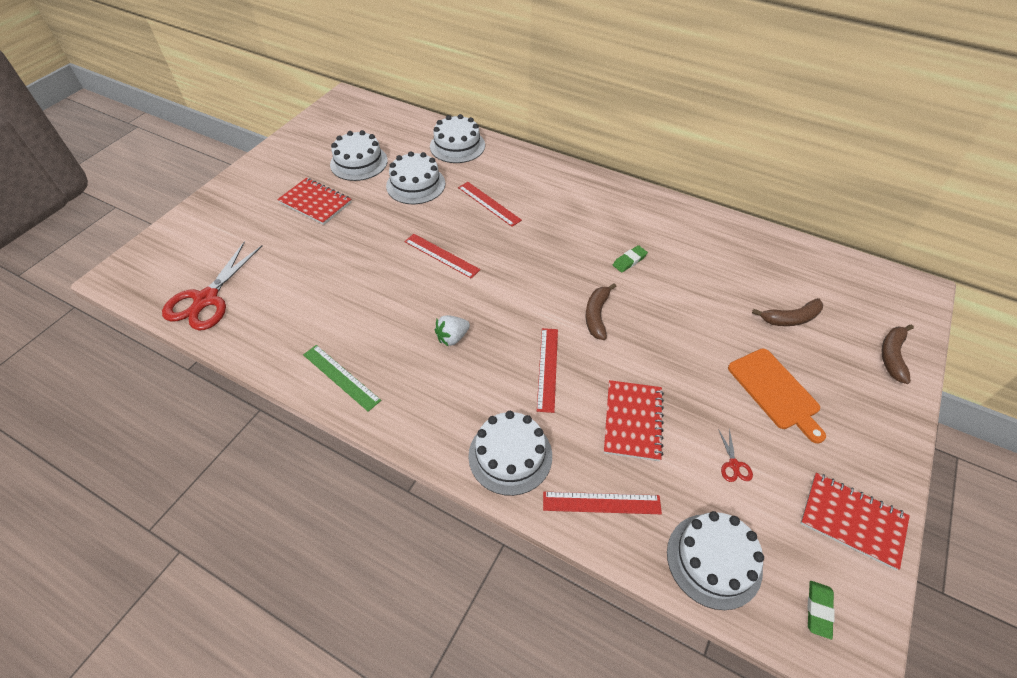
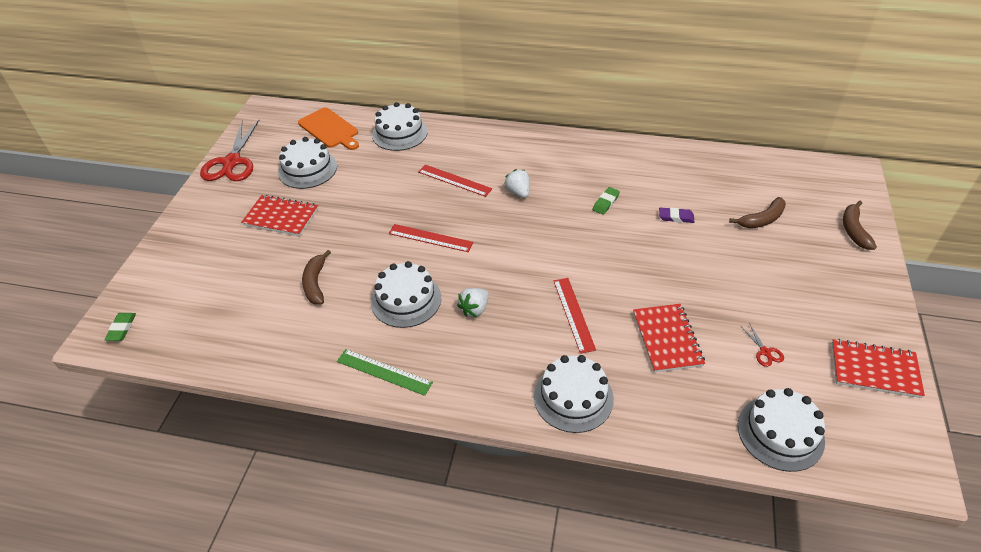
camera: 15 degrees left, 5 degrees down
(206, 299) = (211, 335): red scissors -> red scissors (232, 162)
(415, 185) = (375, 178): white cake -> white cake (406, 300)
(545, 230) = (518, 192): none -> white strawberry
(597, 315) = (597, 257): brown banana -> brown banana (316, 283)
(601, 503) = (669, 414): red ruler -> none
(697, 293) = (676, 217): none -> purple eraser
(775, 391) = (774, 283): orange cutting board -> orange cutting board (330, 129)
(818, 610) = (876, 446): green eraser -> green eraser (121, 328)

